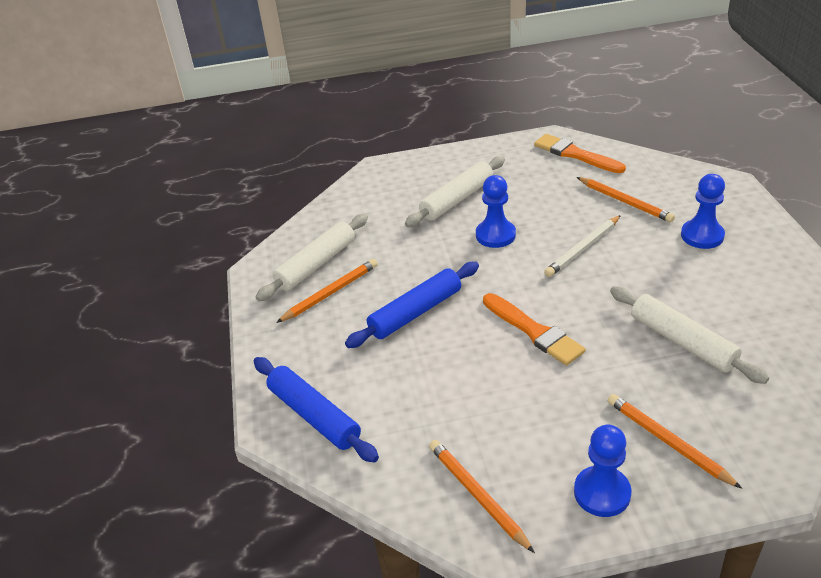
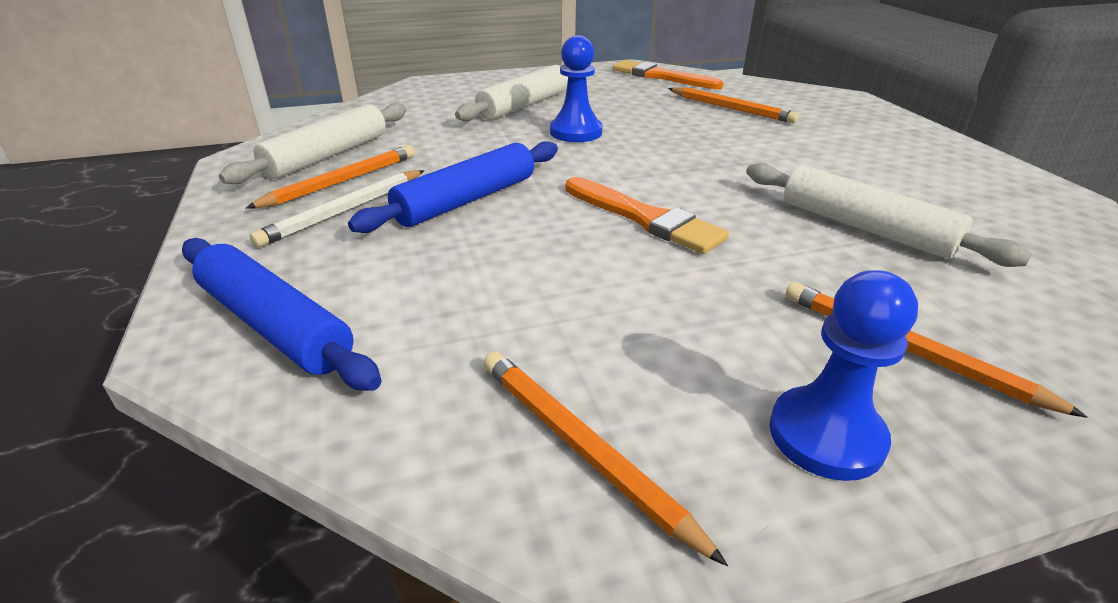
camera: 10 degrees left, 5 degrees down
(583, 248) = (692, 143): white pencil -> white pencil (344, 211)
(702, 236) = (837, 134): blue pawn -> none

